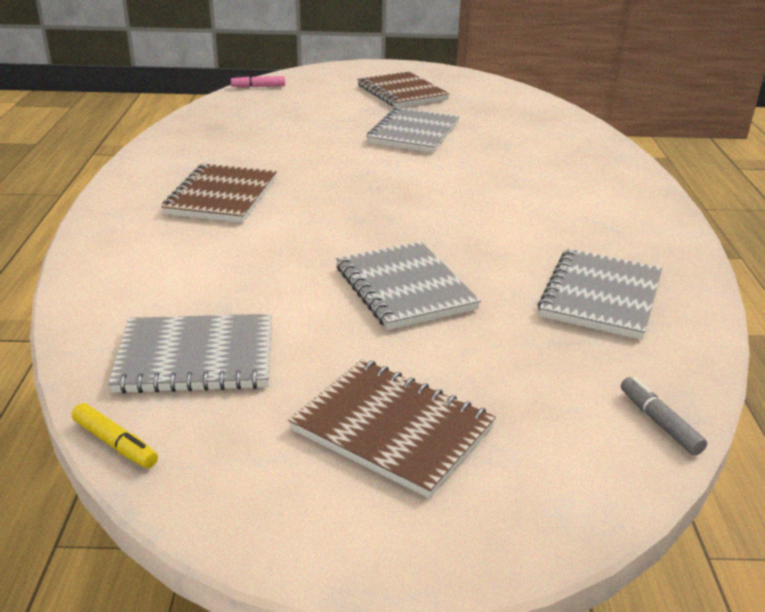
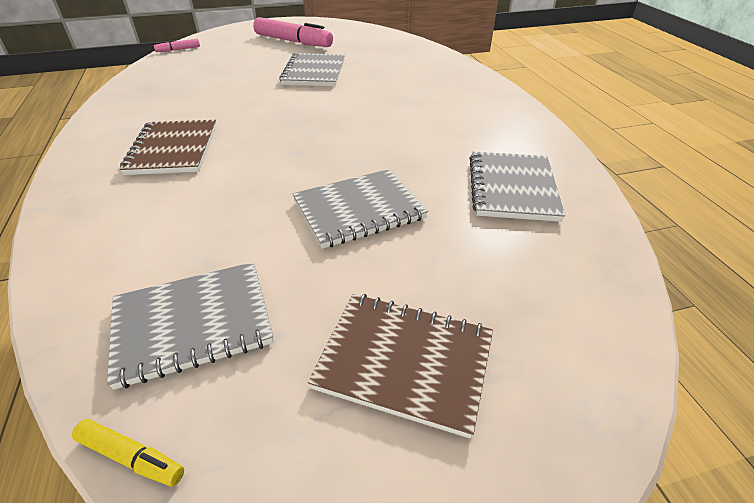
camera: 15 degrees left, 10 degrees up
(402, 93) = (293, 41): brown notebook -> pink marker
(404, 288) = (359, 210): grey notebook -> grey notebook turned 75 degrees counterclockwise
(659, 422) = (614, 298): grey marker -> none

